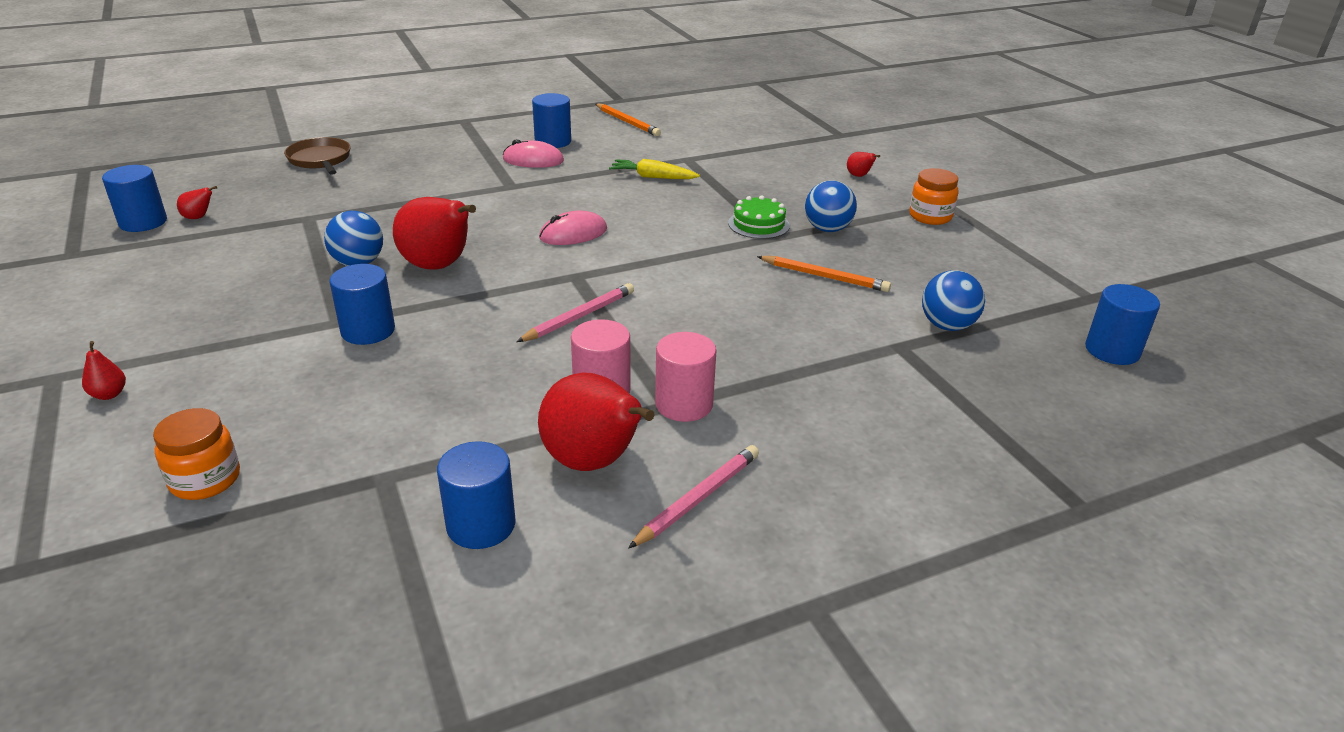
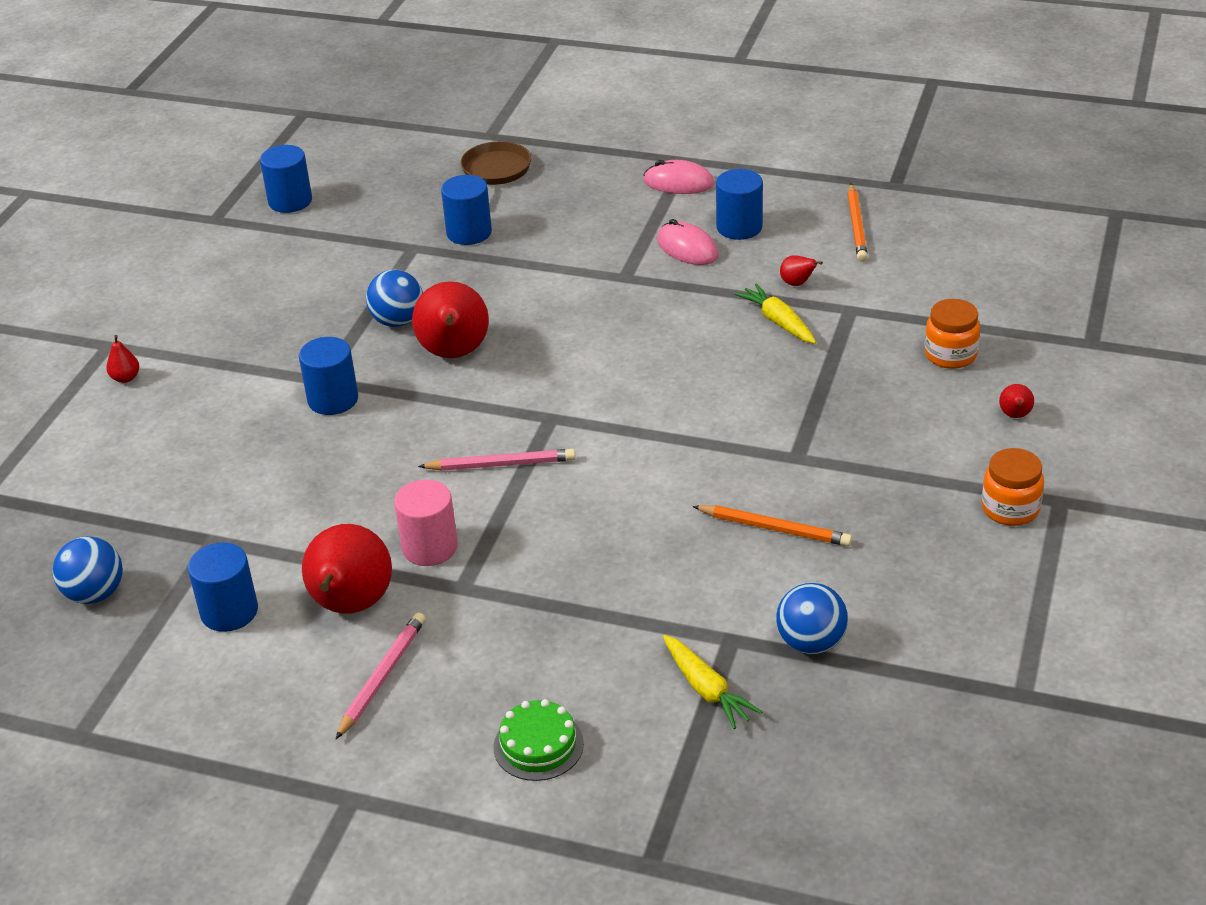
camera: 45 degrees right, 5 degrees up
(198, 217) = (333, 212): red pear -> red pear (797, 284)
(205, 480) = (116, 482): orange jar -> orange jar (950, 355)
(573, 234) = (608, 365): pink mouse -> pink mouse (678, 182)
(684, 404) = (474, 593): pink cylinder -> none
(699, 499) = (383, 677): pink pencil -> pink pencil turned 60 degrees counterclockwise
(758, 224) = (802, 433): green cake -> green cake (538, 745)
(825, 277) = (775, 529): orange pencil -> orange pencil turned 45 degrees counterclockwise
(827, 229) = (866, 472): blue ball -> blue ball (95, 594)
(934, 382) = (706, 689): none -> yellow carrot
(1112, 350) = (936, 758): blue cylinder -> blue cylinder (469, 233)

